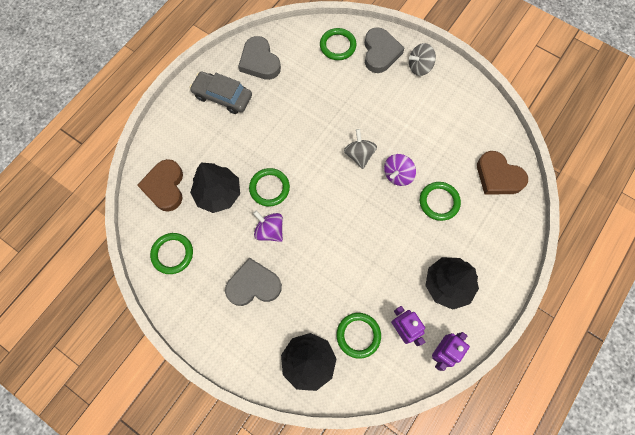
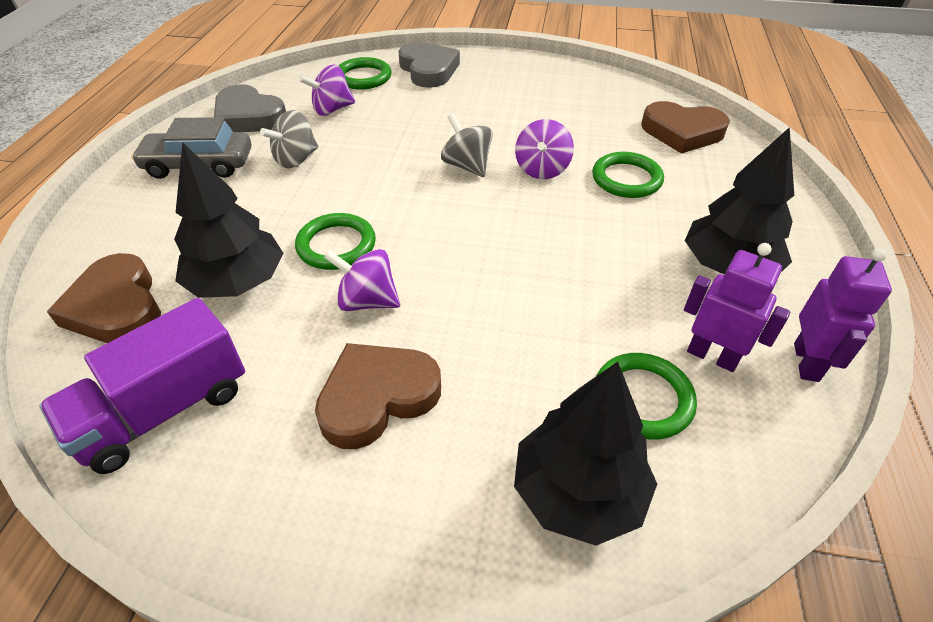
camera: 25 degrees left, 25 degrees down
(172, 254) = (164, 410): green ring -> purple truck
(253, 285) = (377, 397): grey heart -> brown heart
(307, 73) = (332, 109): none -> purple spinning top
(419, 67) = (491, 69): grey spinning top -> grey spinning top (296, 159)

